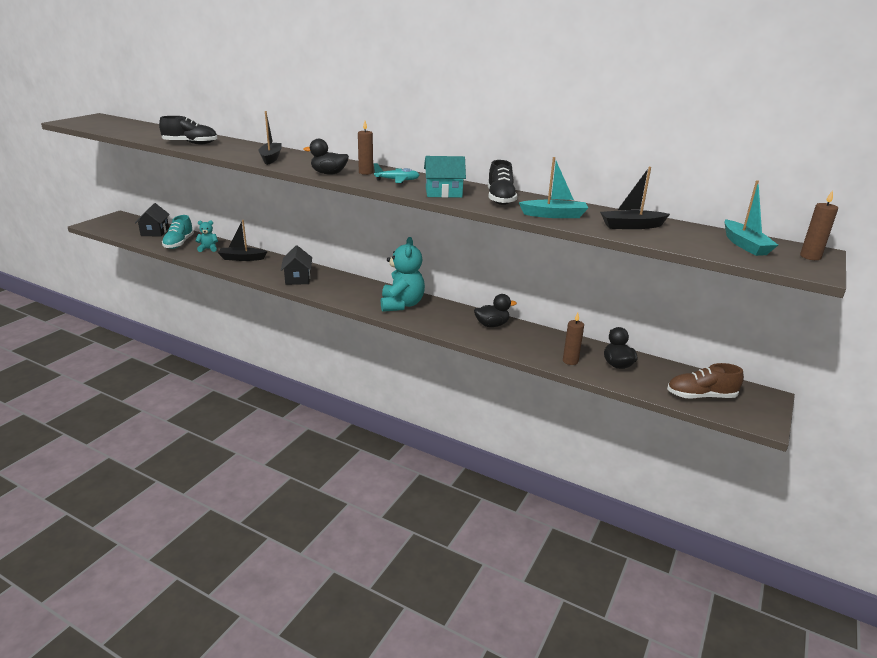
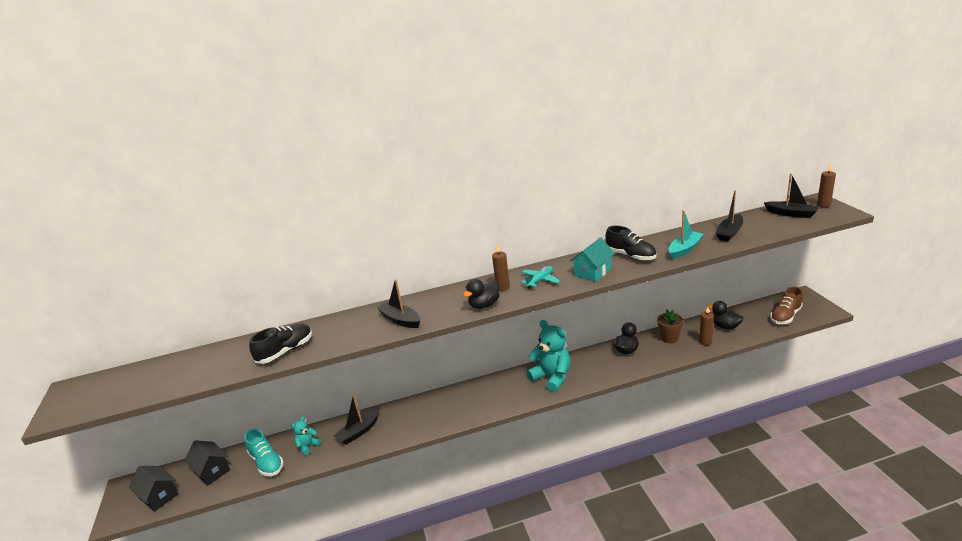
camera: 40 degrees left, 0 degrees up
(298, 278) = (442, 413): black house -> black house (159, 496)
(546, 340) = (669, 338): none -> brown flower pot
(745, 245) = (791, 214): turquoise boat -> black boat

